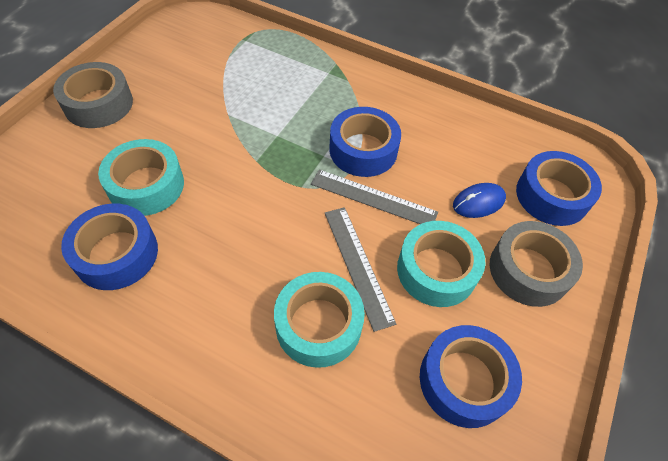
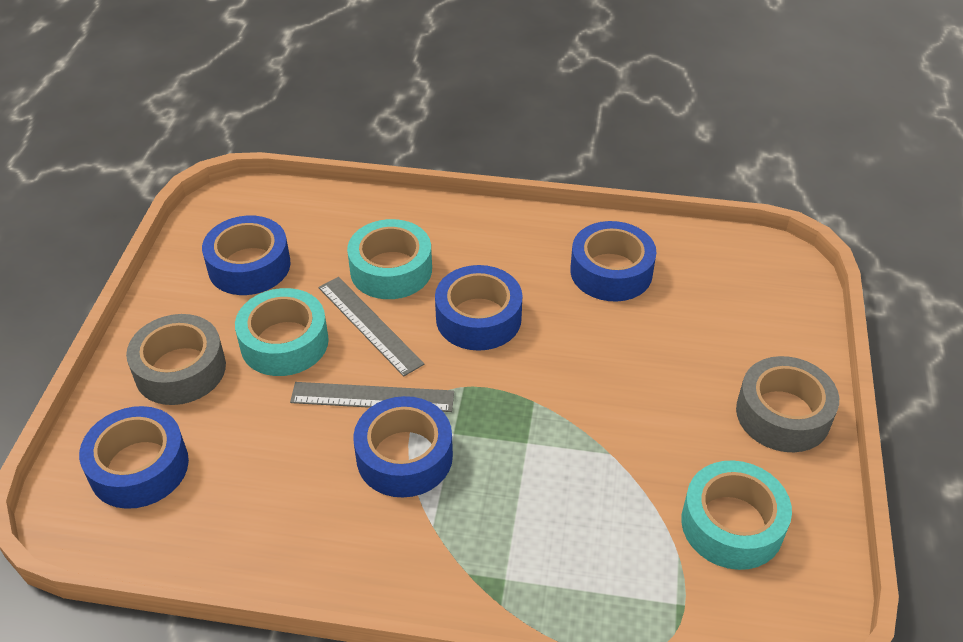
camera: 165 degrees right, 10 degrees down
(146, 185) = (636, 337): turquoise tape -> turquoise tape (732, 524)
(261, 242) = (478, 318): none -> blue tape
(478, 202) = (239, 430): blue mouse -> none

